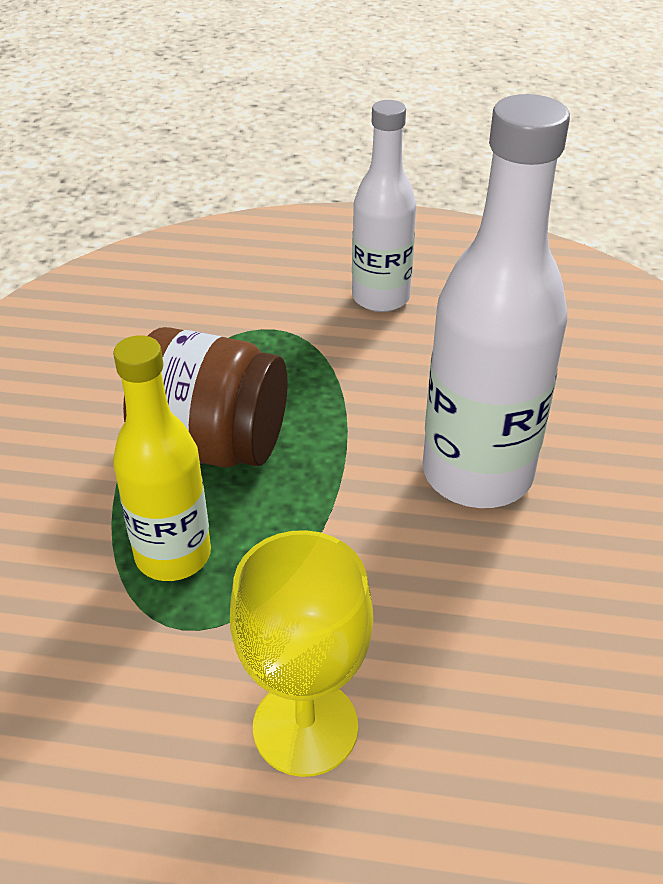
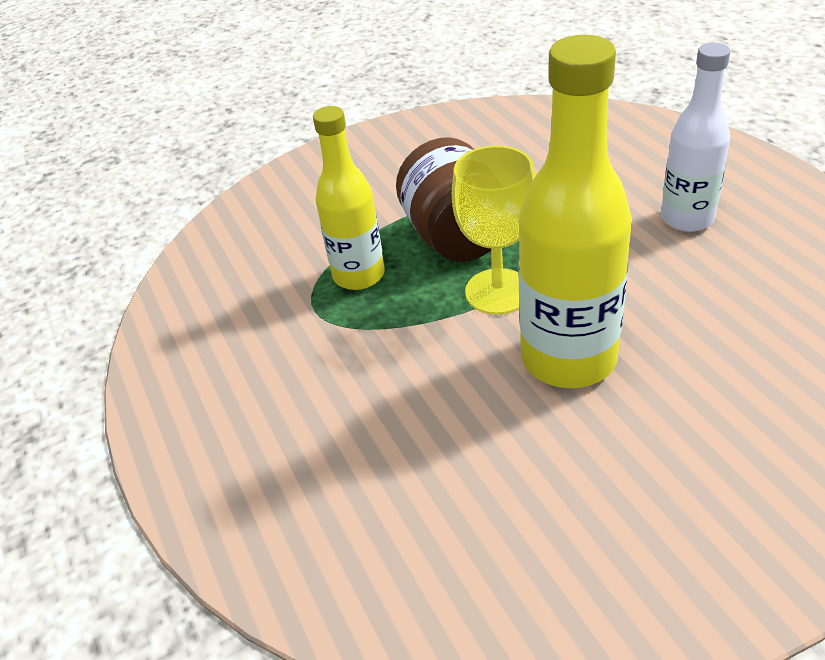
camera: 60 degrees right, 0 degrees up
(305, 727) = (292, 394): yellow goblet -> yellow goblet (498, 291)
(477, 474) = (568, 358): white bottle -> yellow bottle

